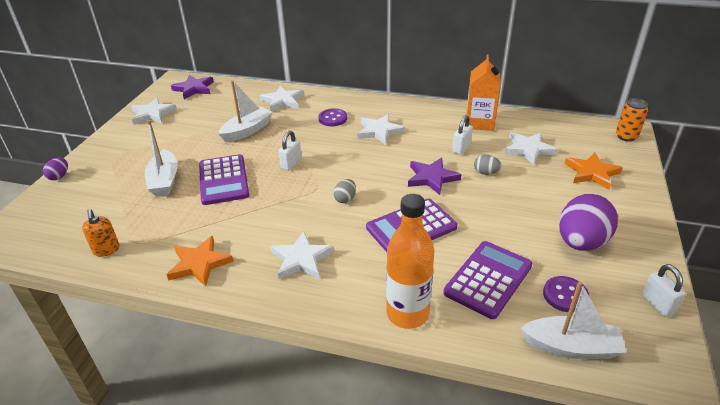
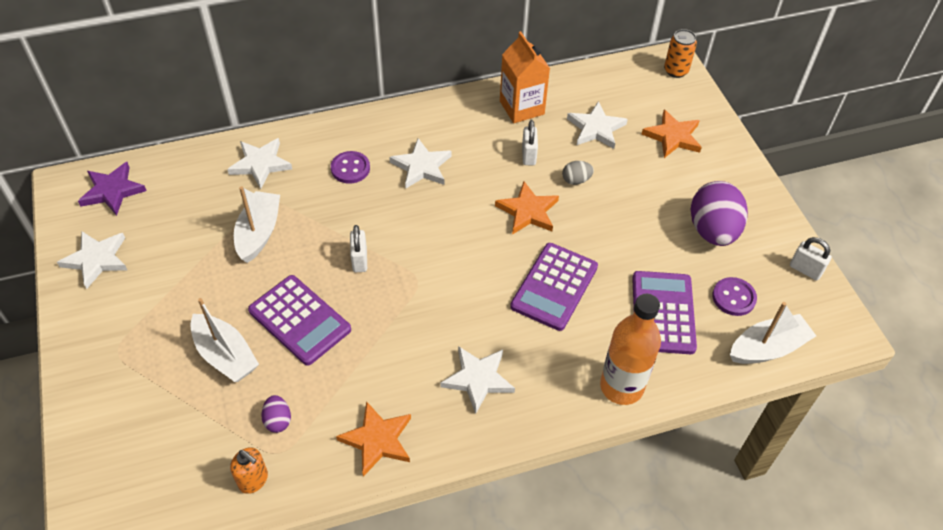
camera: 35 degrees left, 15 degrees up
(59, 176) = (72, 417): purple egg -> purple egg (278, 420)
(345, 199) = (461, 281): grey egg -> none
(432, 178) = (528, 211): purple star -> orange star

